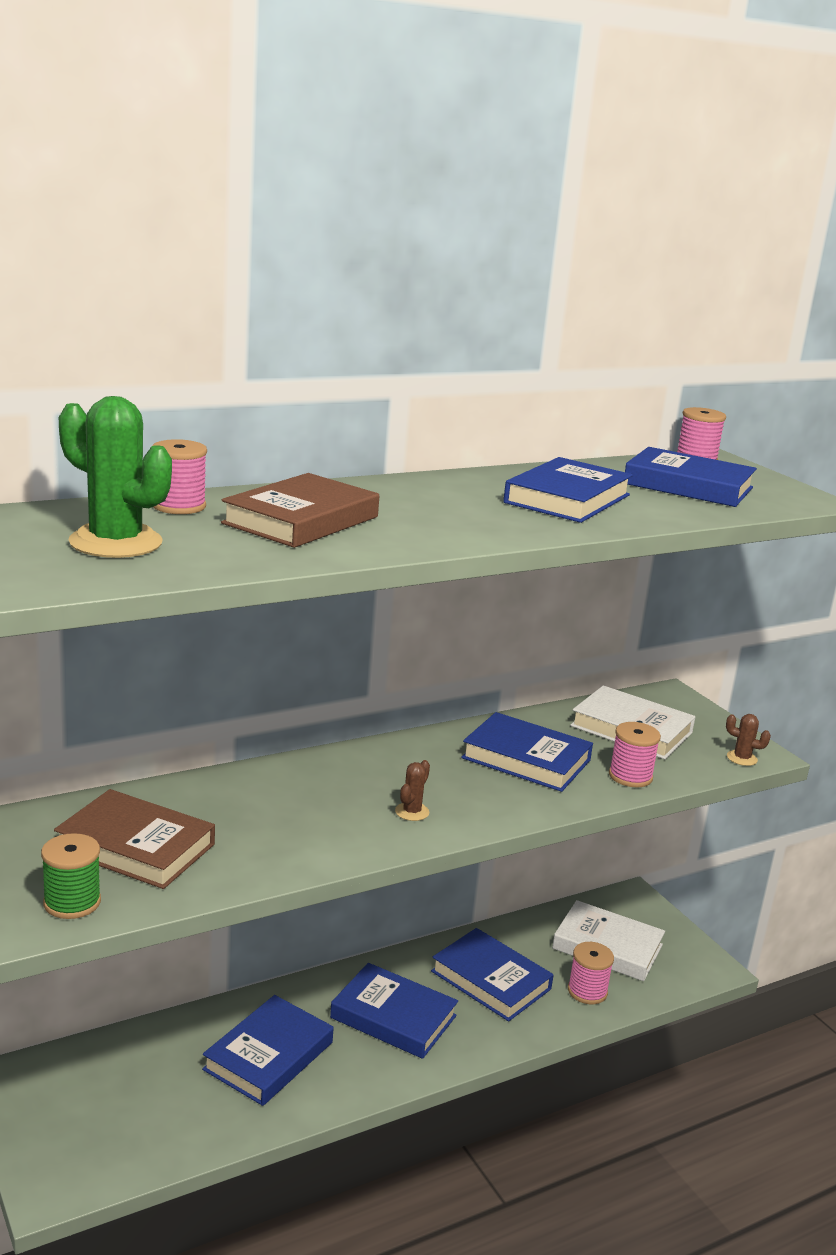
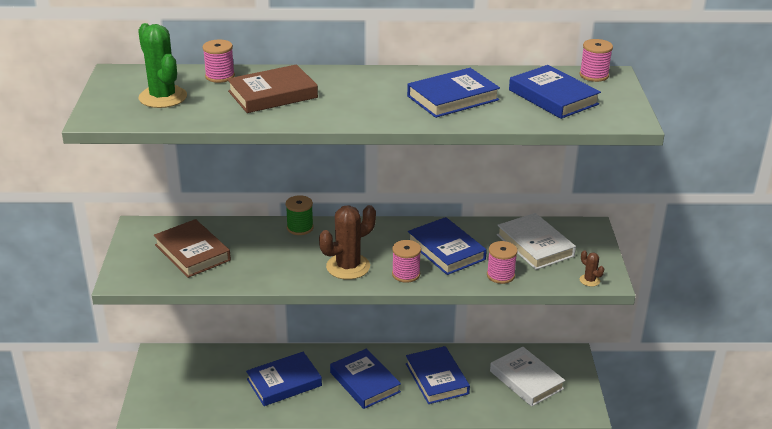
camera: 30 degrees right, 10 degrees up
(72, 902) = (142, 274): green spool -> green spool (300, 228)
(412, 812) = (348, 267): brown cactus -> brown cactus, size x2.17
(587, 991) = (490, 401): pink spool -> pink spool (406, 274)

